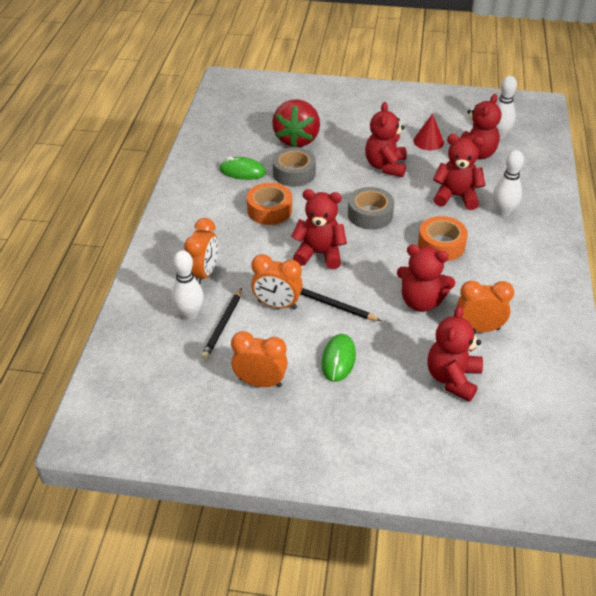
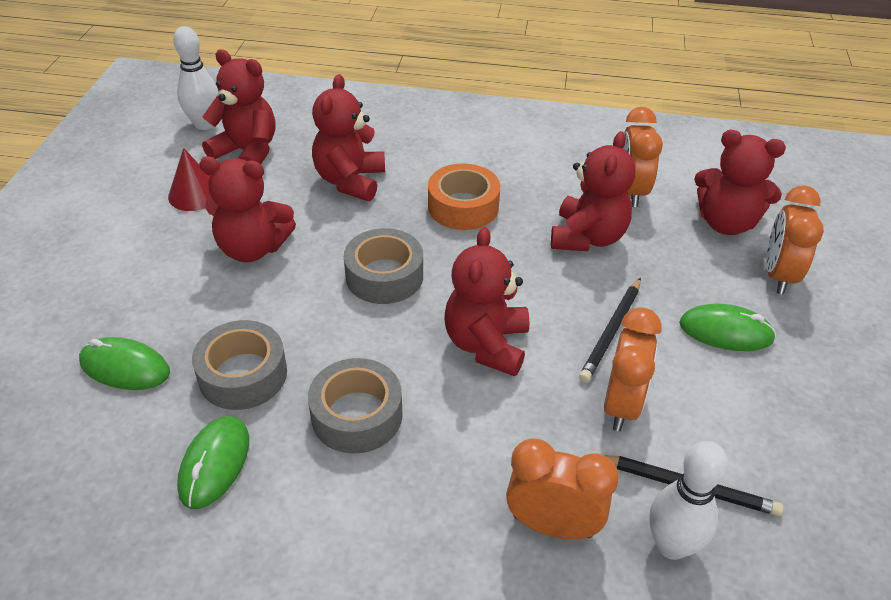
camera: 90 degrees left, 0 degrees up
(260, 382) = (804, 429): orange clock -> orange clock (778, 275)
(269, 210) = (357, 415): orange tape -> grey tape
(297, 139) = (125, 367): red strawberry -> green mouse
(503, 212) = (392, 143): white bowling pin -> none

